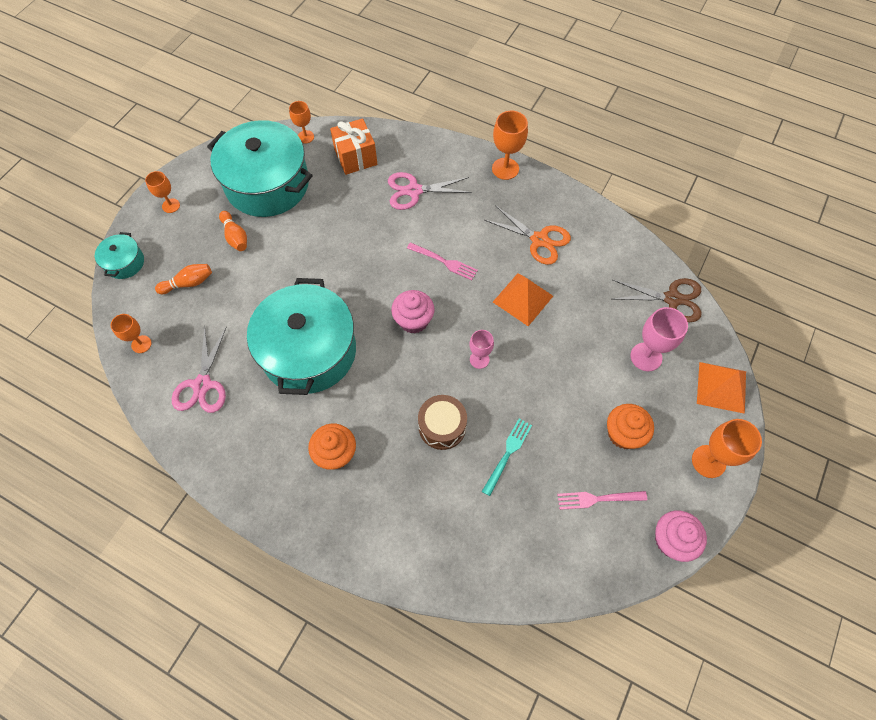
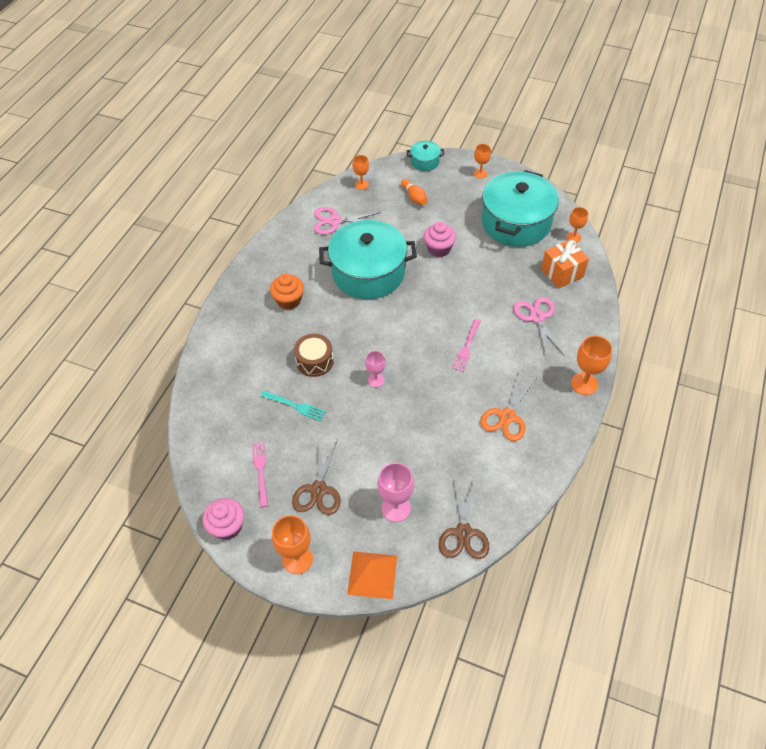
camera: 85 degrees right, 10 degrees down
(235, 237) = (461, 214): orange bowling pin -> none
(413, 320) = (405, 332): pink cupcake -> pink cupcake (439, 249)
(523, 299) = (440, 407): orange pyramid -> none
(623, 434) = (318, 490): orange cupcake -> brown scissors

